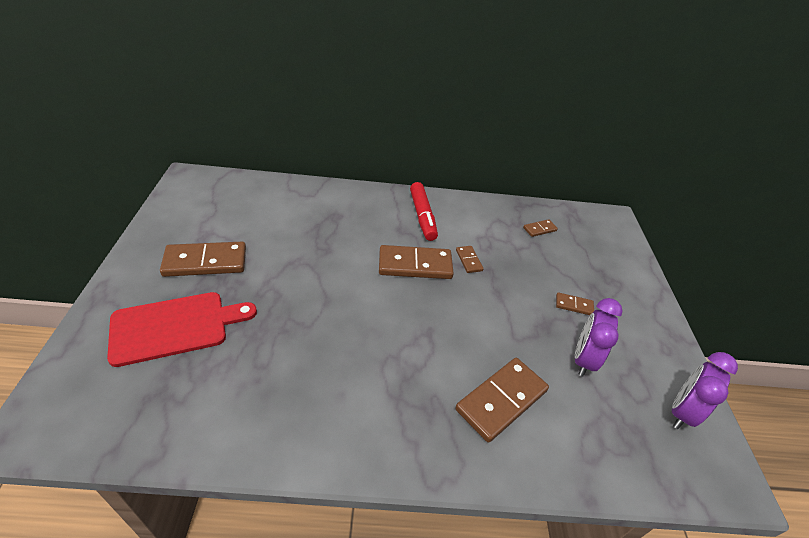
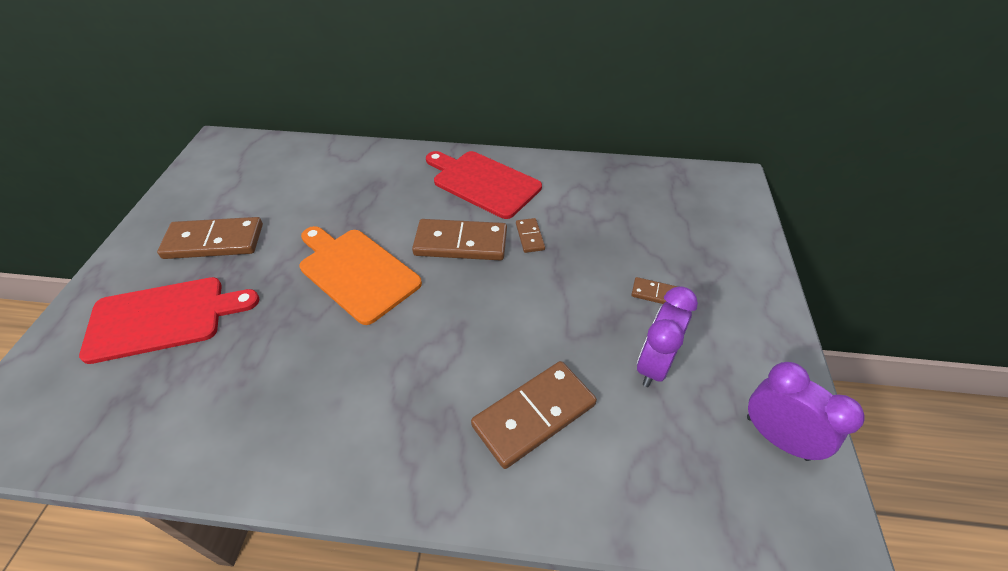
camera: 10 degrees right, 5 degrees up
(334, 288) = (356, 272): none -> orange cutting board
(422, 216) = (483, 182): red marker -> red cutting board
(539, 229) = (631, 196): brown domino -> none
(681, 412) = (777, 437): purple clock -> purple clock turned 90 degrees clockwise

